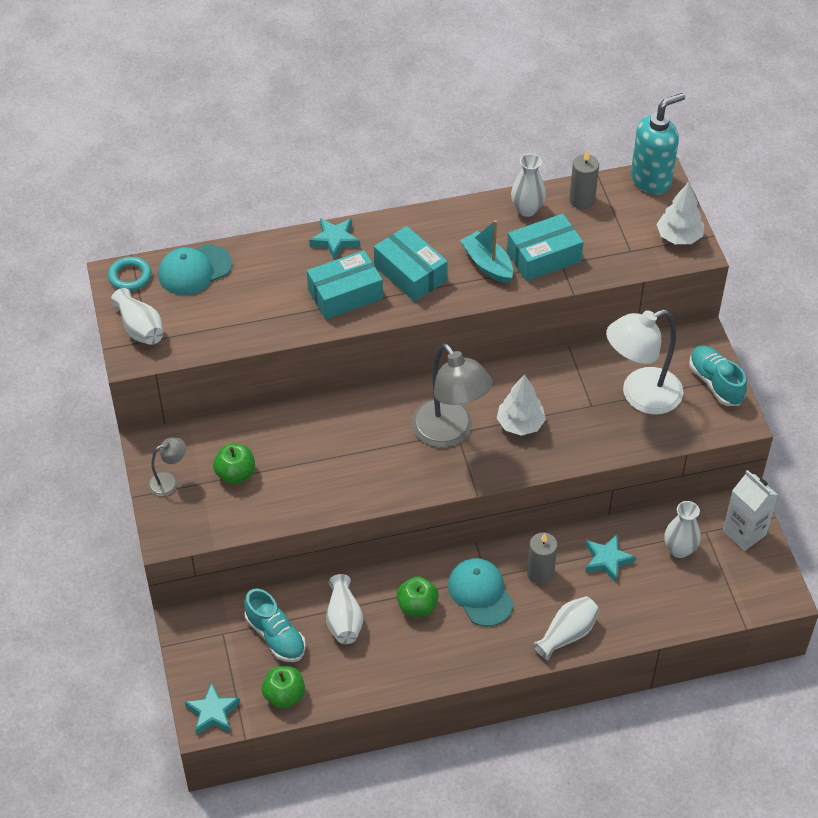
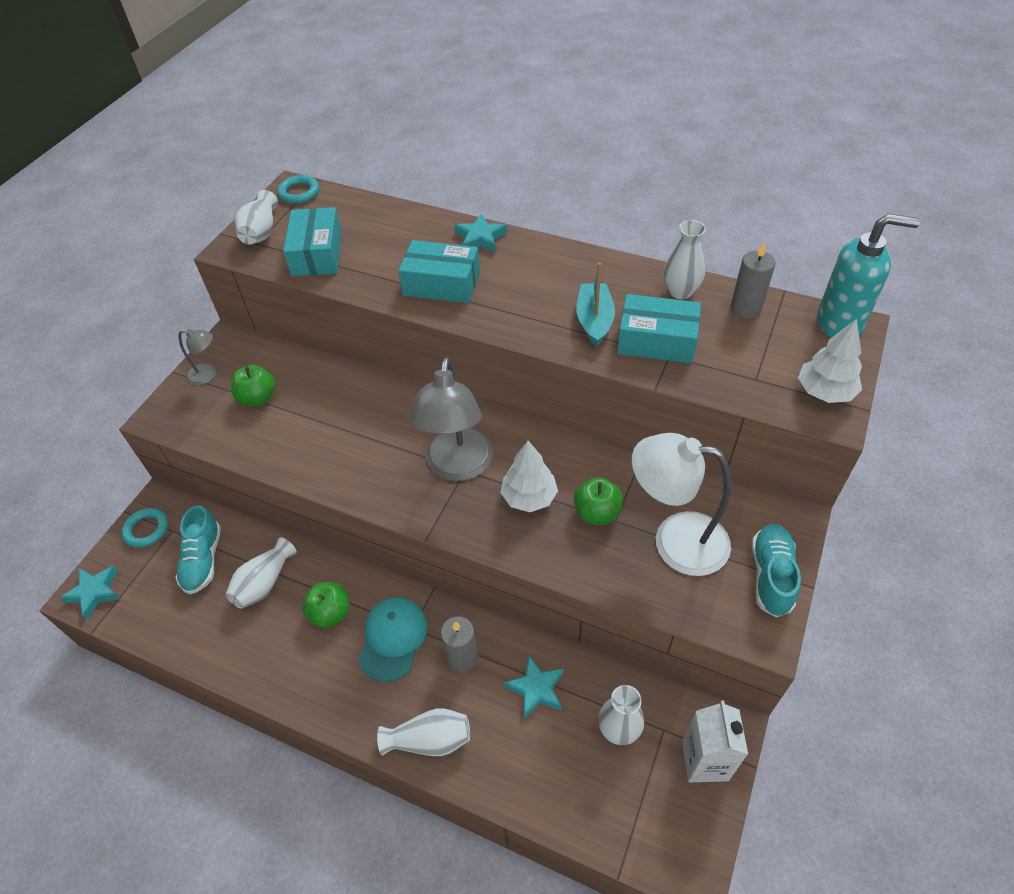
camera: 40 degrees right, 0 degrees up
(194, 270) = (348, 209): turquoise cap -> none
(200, 646) = (146, 529): none -> turquoise ring
(284, 696) = (155, 617): green apple -> green apple (597, 513)
(410, 273) = (515, 294): turquoise box -> turquoise box (317, 254)

